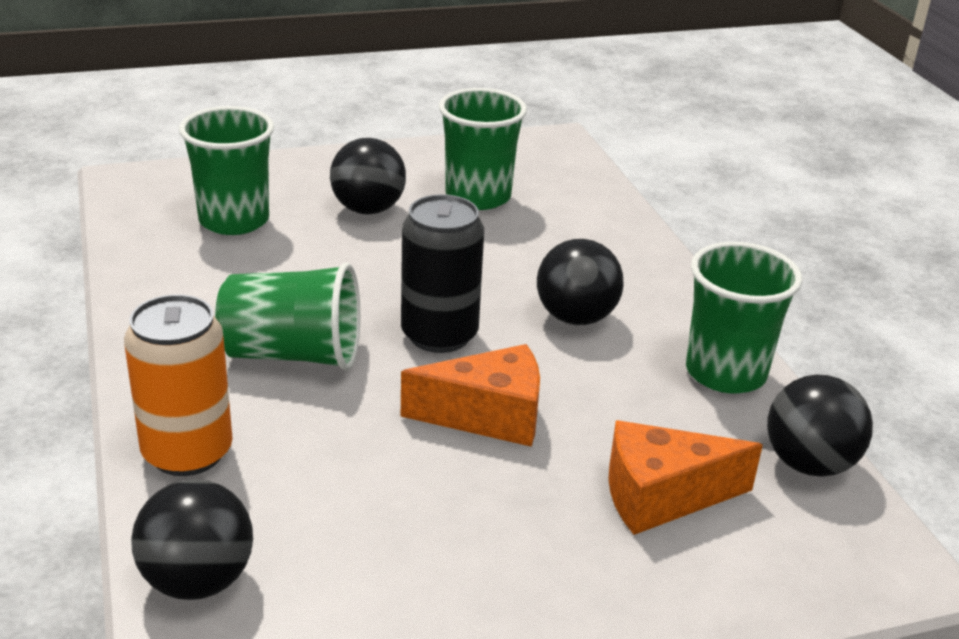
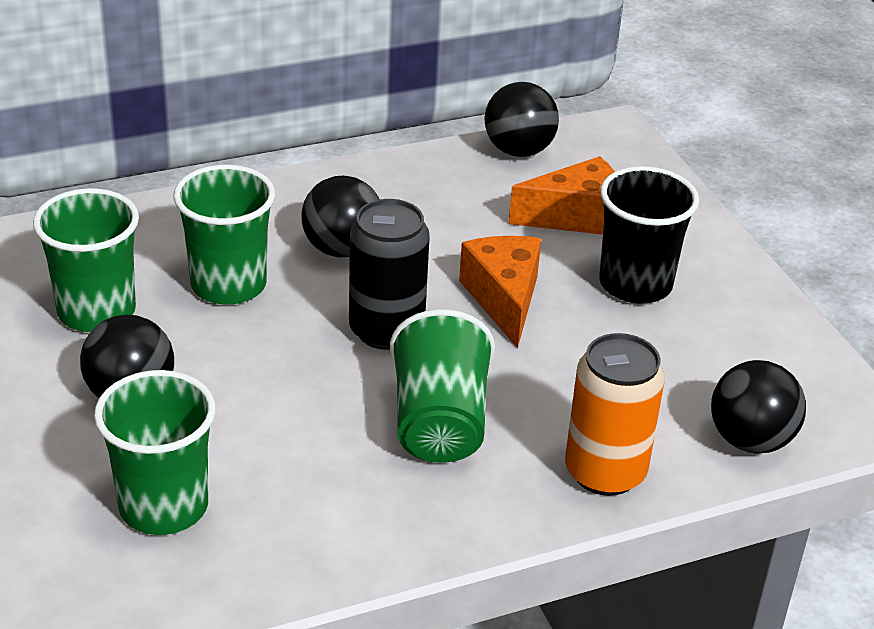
camera: 95 degrees left, 5 degrees up
(516, 529) = (635, 284): none -> black cup
(662, 496) = (576, 217): orange cheese -> orange cheese turned 90 degrees counterclockwise
(725, 372) = (411, 176): green cup -> green cup (228, 285)

